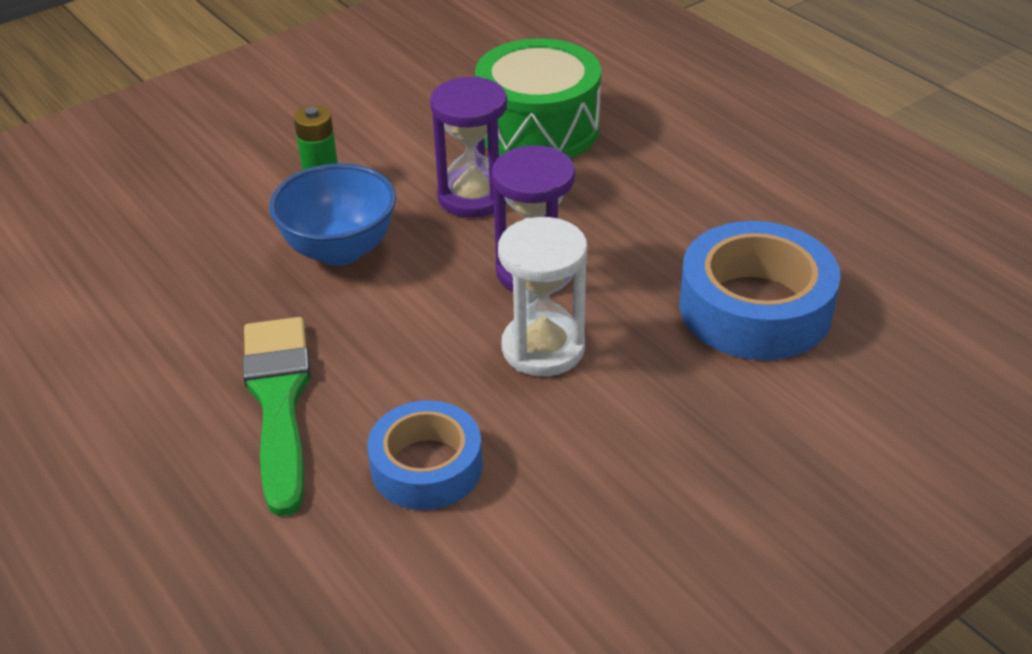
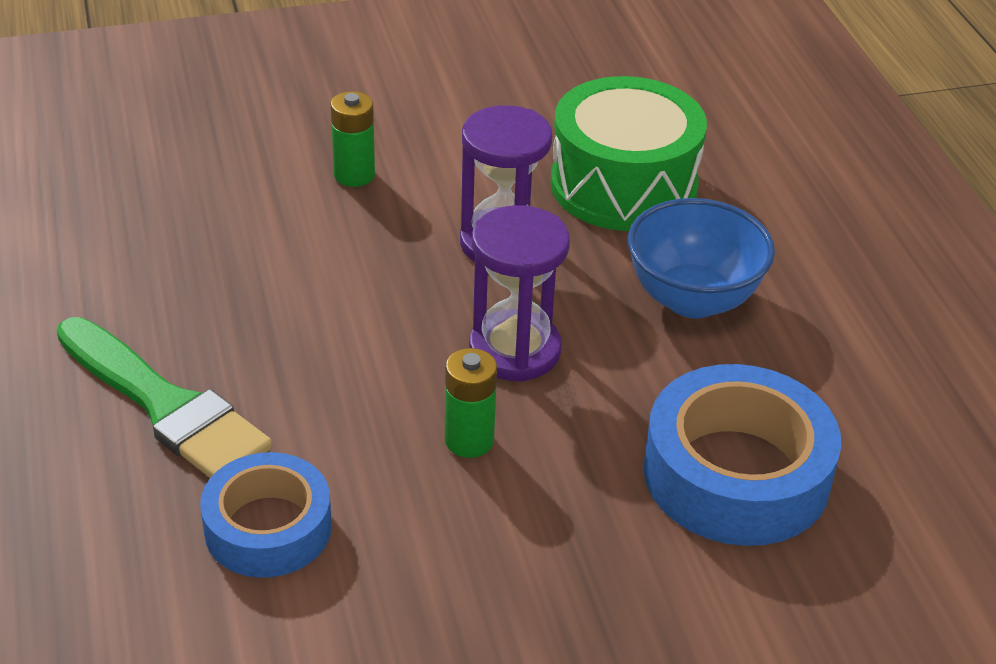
camera: 20 degrees right, 0 degrees up
(279, 402) = (165, 406): green brush -> green brush turned 120 degrees clockwise
(340, 250) = (325, 260): blue bowl -> blue bowl (692, 299)
(543, 348) = (469, 440): white hourglass -> green battery

